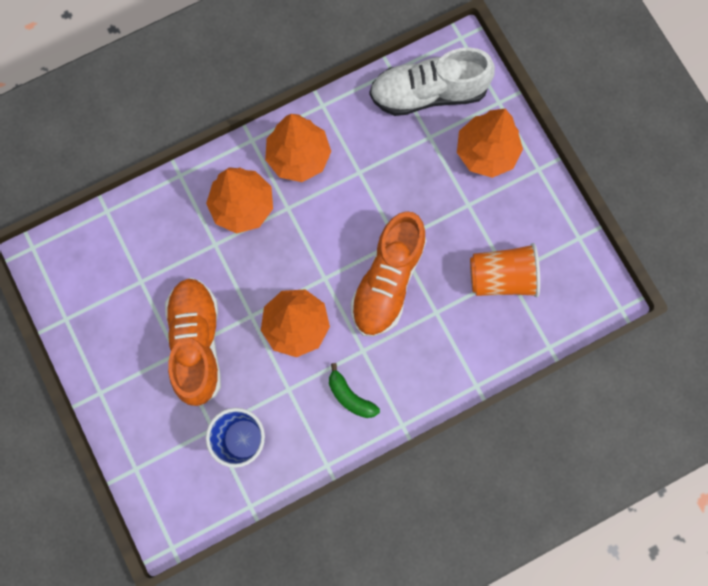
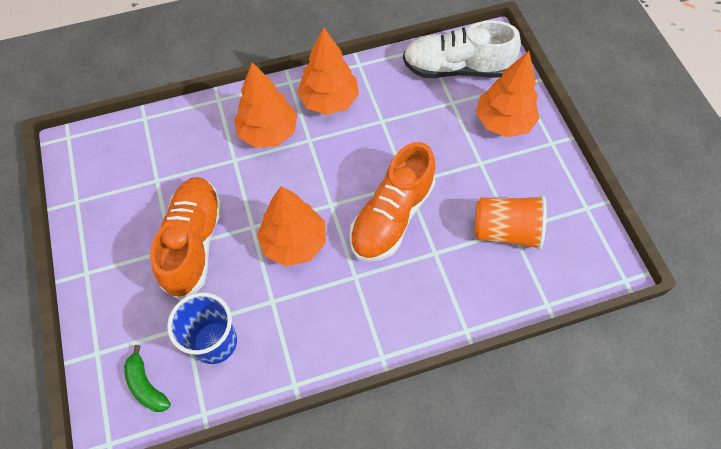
camera: 10 degrees right, 15 degrees down
(350, 396) = (333, 319): green banana -> green banana (146, 385)

